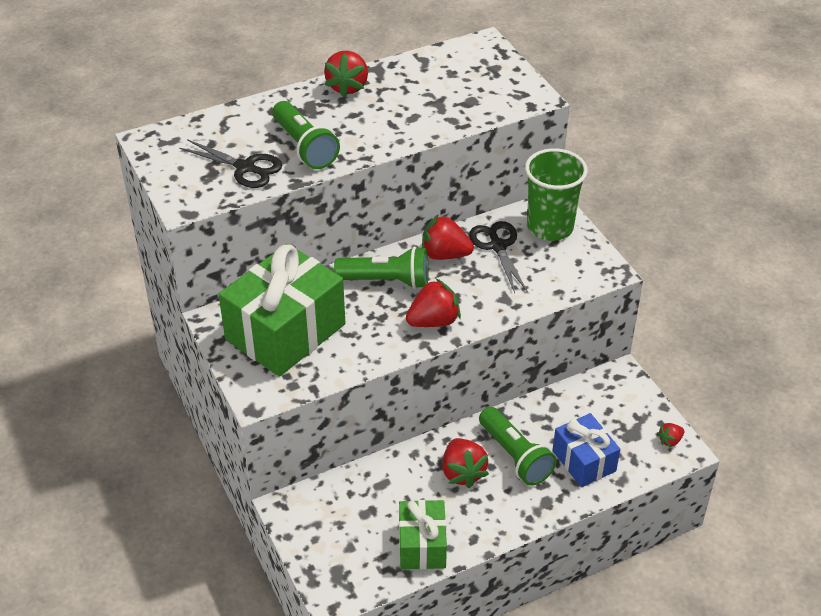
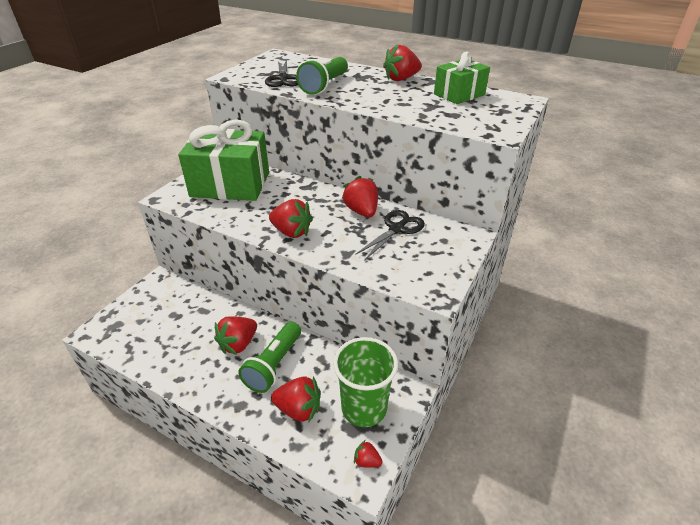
camera: 55 degrees right, 5 degrees down
(386, 281) = (311, 200): green flashlight -> none
(422, 545) = (158, 354): green gift -> green gift (459, 94)
(550, 227) = (447, 244): green cup -> green cup (364, 408)
(584, 461) = (299, 409): blue gift -> red strawberry

